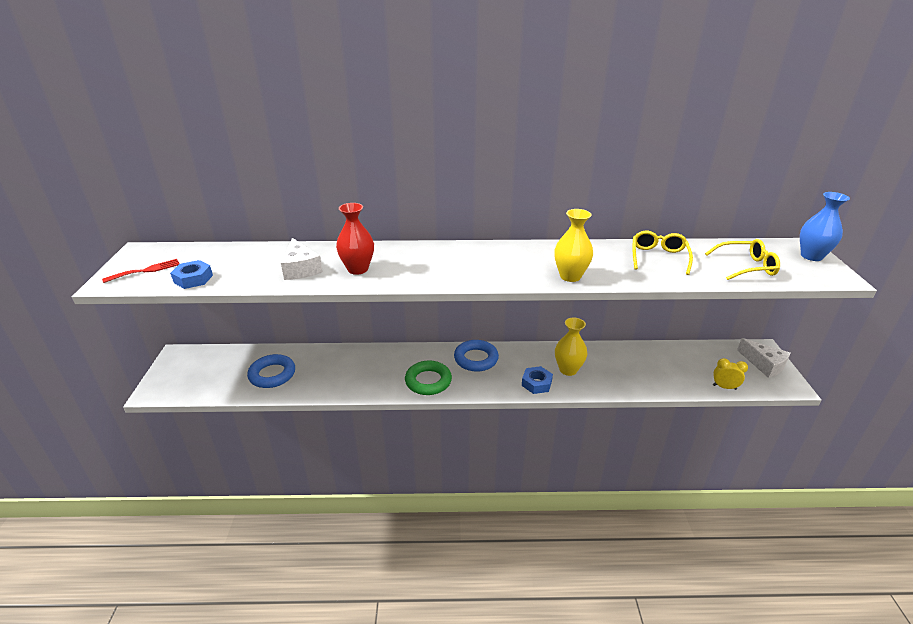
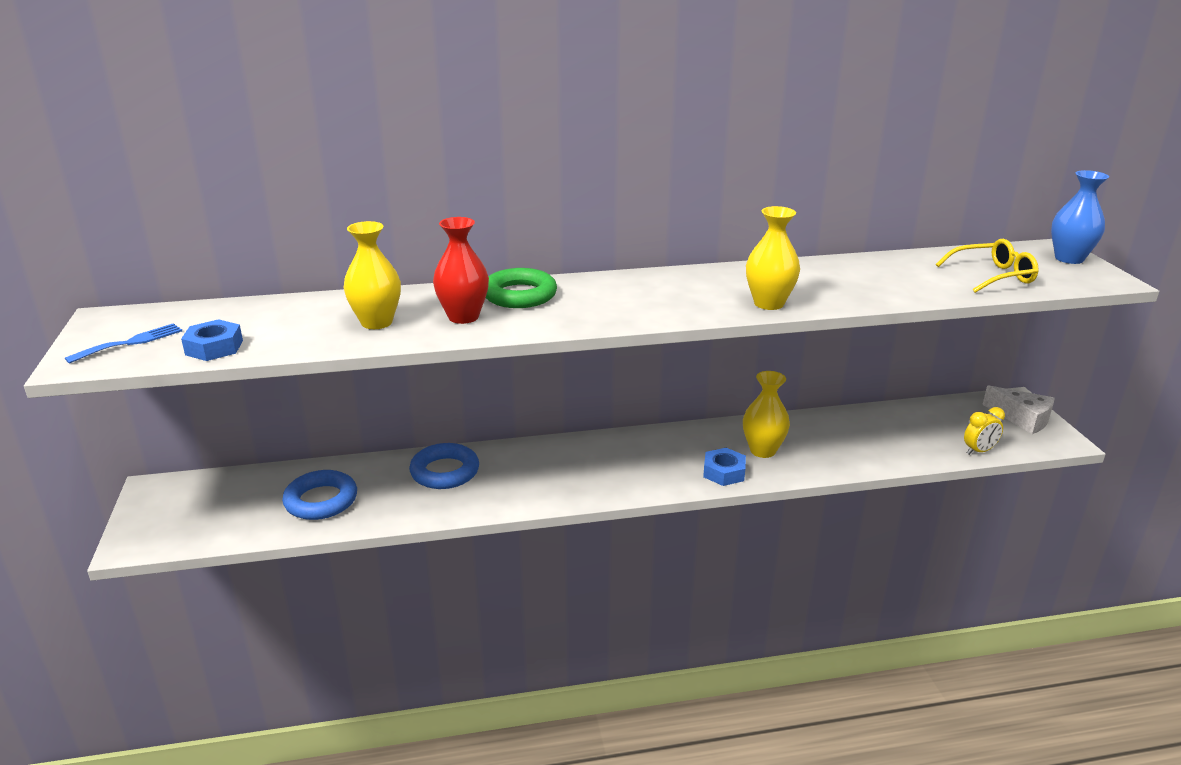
camera: 10 degrees left, 5 degrees down
(146, 270) = (131, 342): red fork -> blue fork
(301, 268) = (376, 322): white cheese -> yellow vase
(428, 381) = (566, 485): green ring -> green ring (519, 295)
(476, 359) = (627, 449): blue ring -> blue ring (445, 472)
(658, 257) = (877, 273): yellow glasses -> none
(724, 387) = (979, 451): yellow clock -> yellow clock turned 150 degrees clockwise

